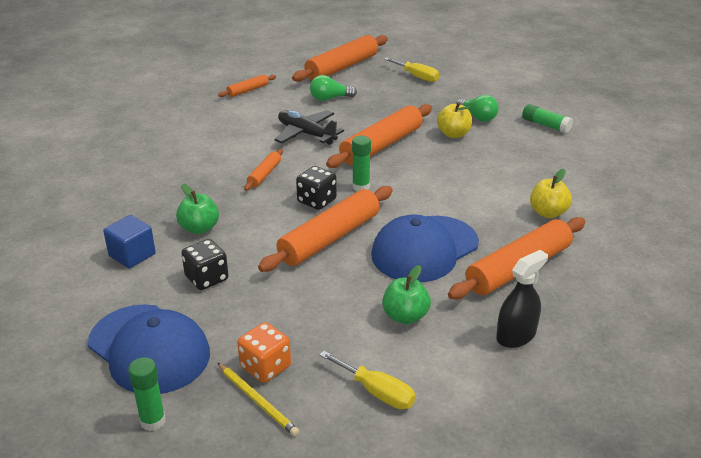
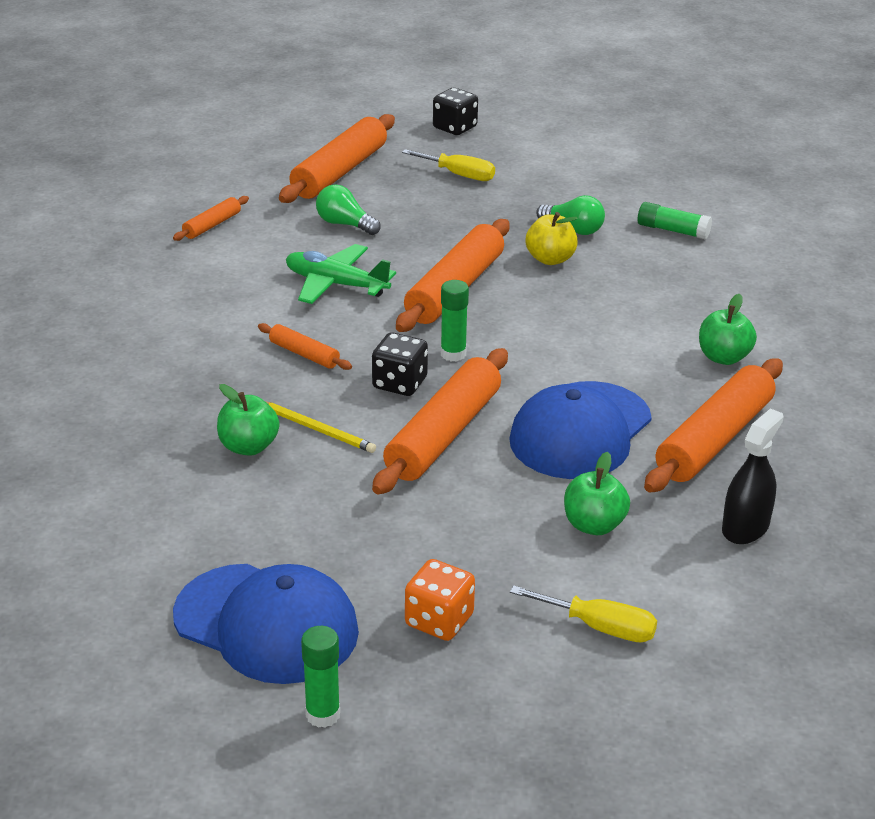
camera: 15 degrees left, 0 degrees up
(132, 255) = (169, 499): blue cube -> none
(206, 278) = (297, 516): black dice -> black dice (455, 128)
(257, 401) = (450, 665): yellow pencil -> yellow pencil (316, 429)
(264, 174) = (304, 354): orange rolling pin -> orange rolling pin turned 60 degrees counterclockwise
(306, 134) = (336, 284): black plane -> green plane
(330, 98) = (345, 224): green light bulb -> green light bulb turned 60 degrees clockwise
(548, 213) = (723, 357): yellow apple -> green apple

